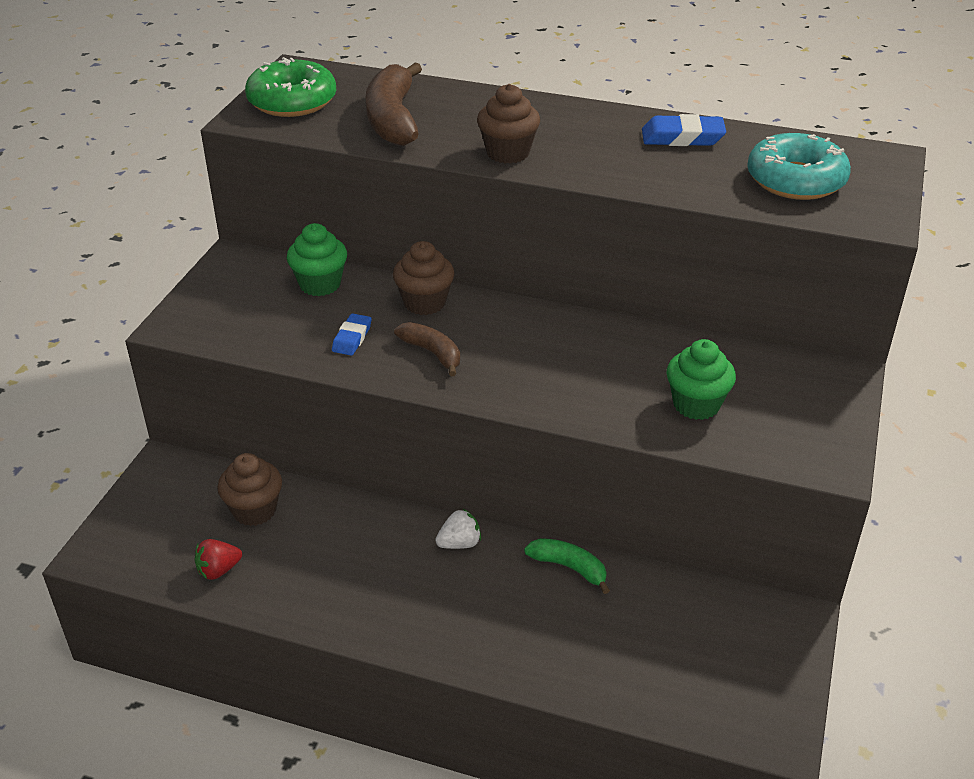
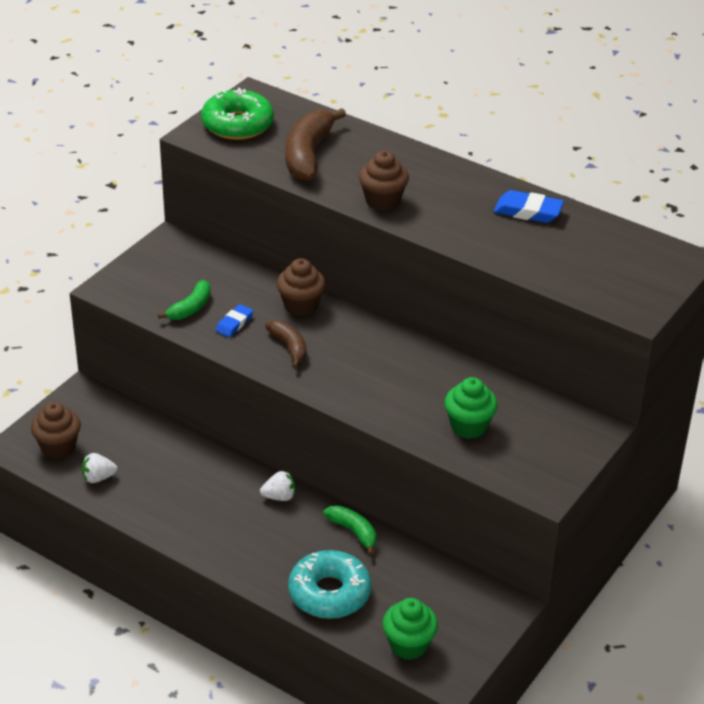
camera: 15 degrees right, 0 degrees up
(218, 570) = (98, 478): red strawberry -> white strawberry
(254, 510) = (138, 440): brown cupcake -> brown cupcake (58, 447)
(289, 330) = (190, 308): none -> green banana
(320, 284) = (227, 275): green cupcake -> green cupcake (408, 645)
(795, 180) = (595, 265): turquoise donut -> turquoise donut (329, 593)

